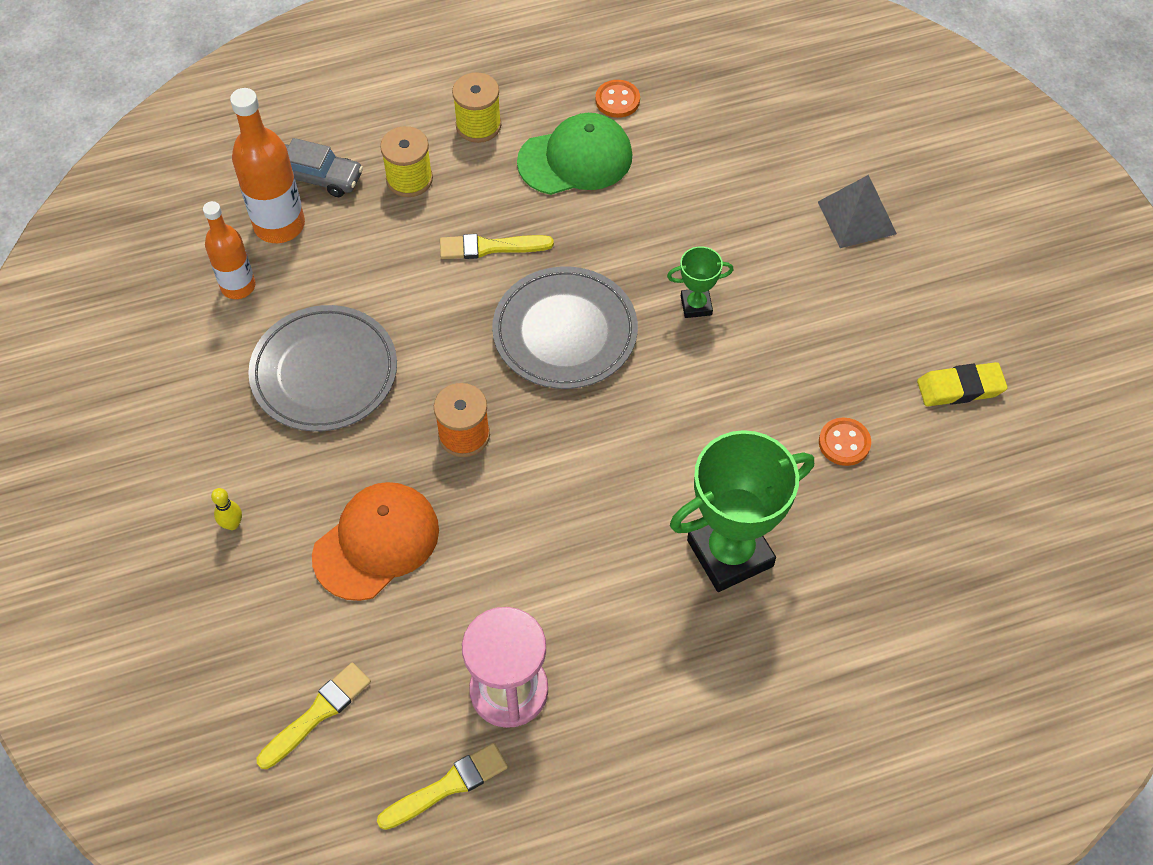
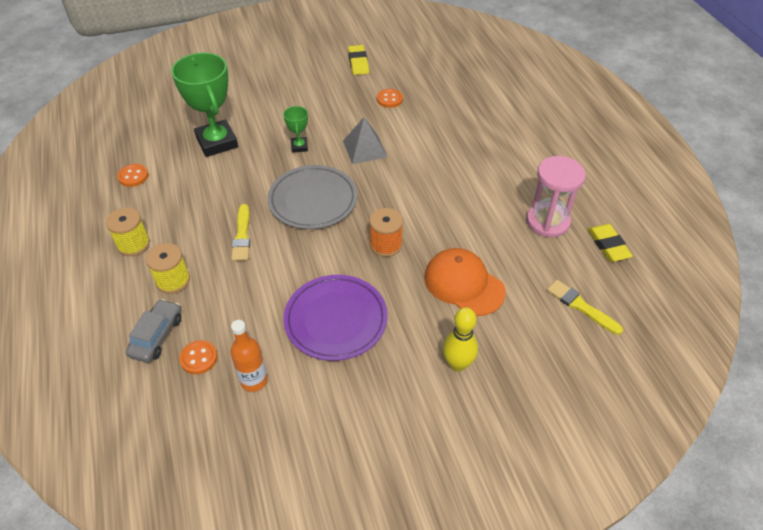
camera: 90 degrees left, 10 degrees down
(232, 524) = (457, 364): yellow bowling pin -> yellow bowling pin, size x1.83
(279, 225) = (199, 358): orange bottle -> orange button
(324, 372) = (336, 320): grey plate -> purple plate
(447, 786) = (608, 245): yellow brush -> yellow eraser
(575, 159) = (177, 196): green cap -> none
(730, 553) = (455, 139): green trophy -> green trophy (217, 142)
(857, 217) = (248, 87): grey pyramid -> grey pyramid (364, 148)

